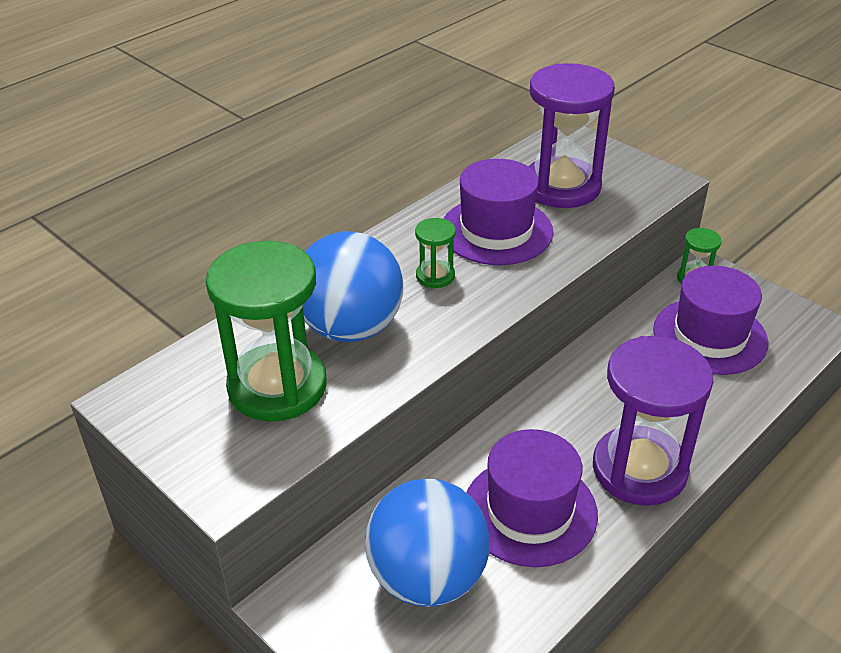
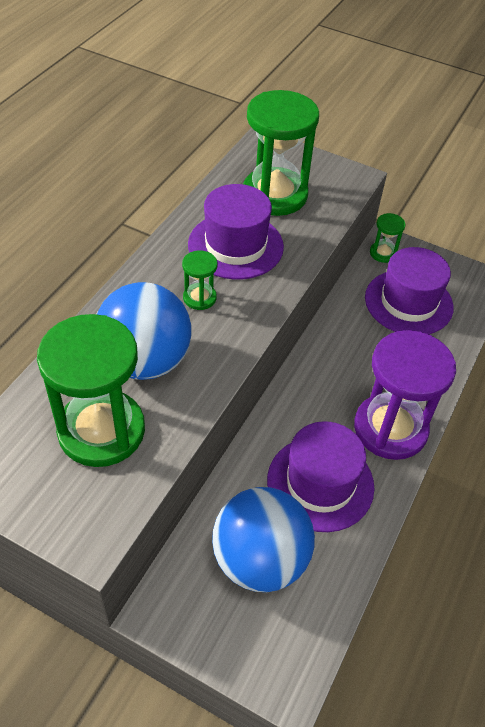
camera: 20 degrees left, 10 degrees up
(561, 187) = (274, 195): purple hourglass -> green hourglass

